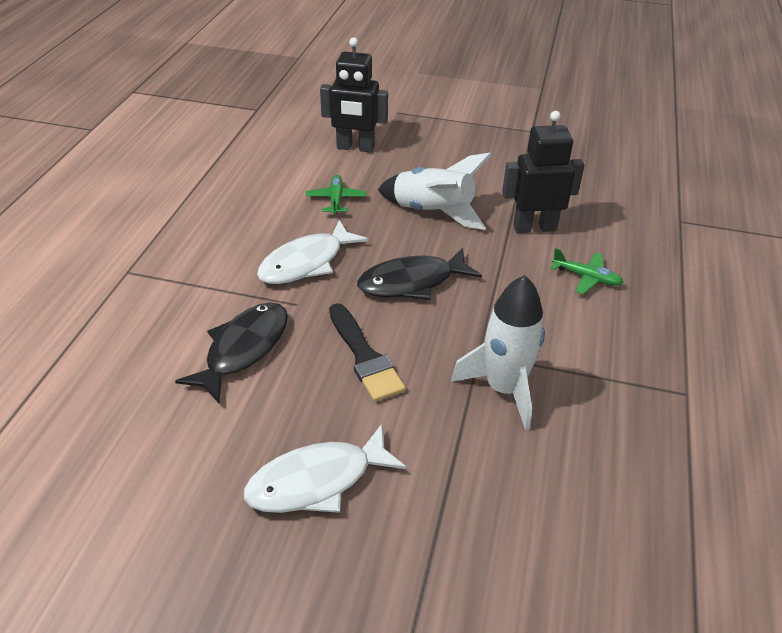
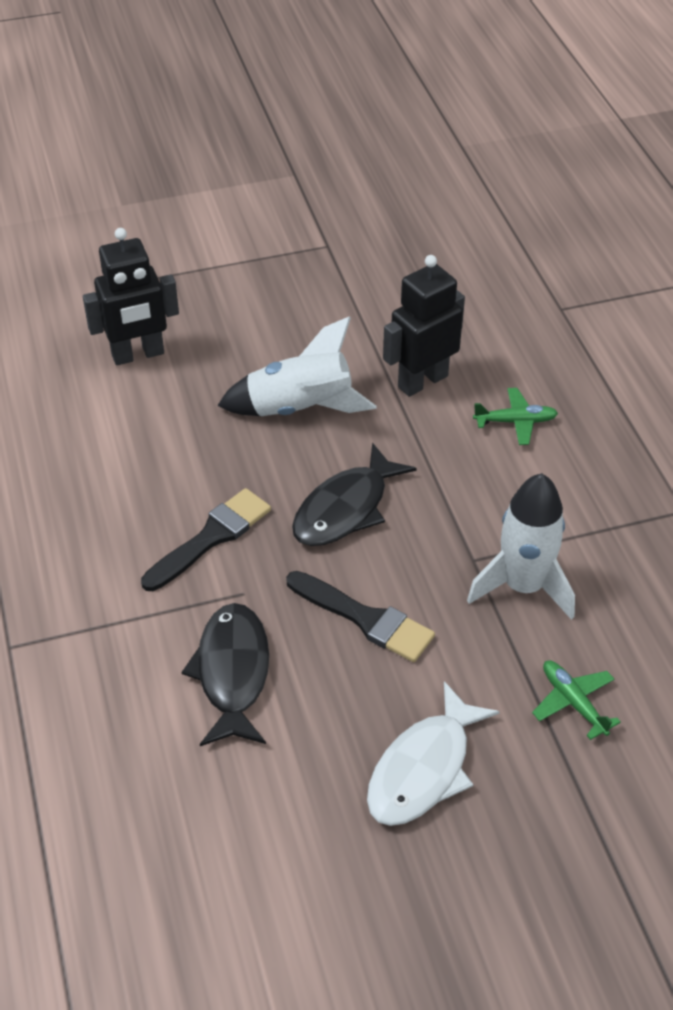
camera: 30 degrees left, 5 degrees up
(306, 262) = (211, 537): white fish -> black brush
(336, 199) = (175, 439): green plane -> green plane (573, 702)

